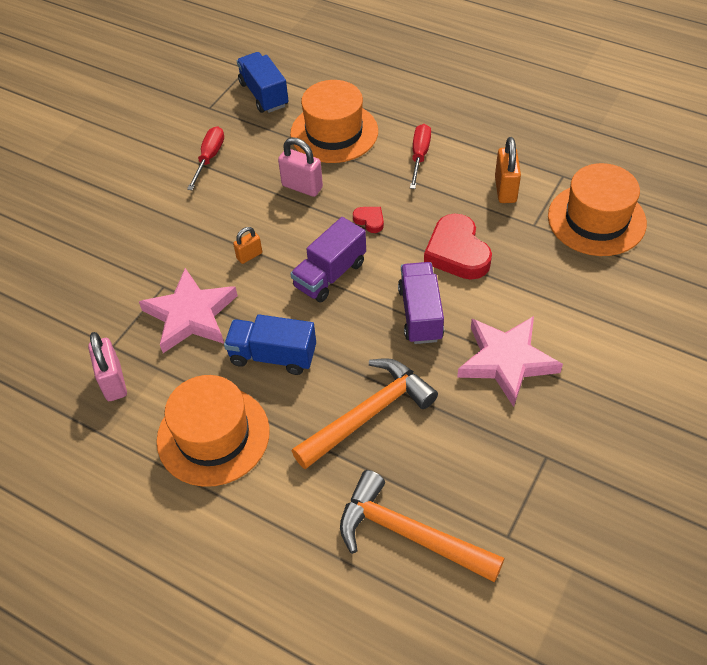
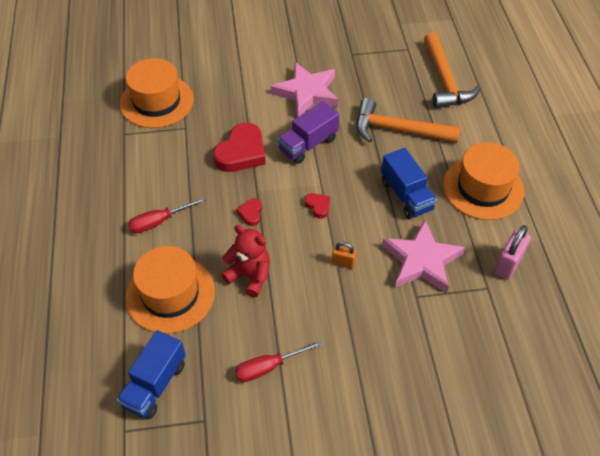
camera: 130 degrees left, 0 degrees up
(302, 187) = (249, 276): pink padlock -> red teddy bear
(330, 274) = (318, 206): purple truck -> red heart
(505, 189) = (161, 156): orange padlock -> none

